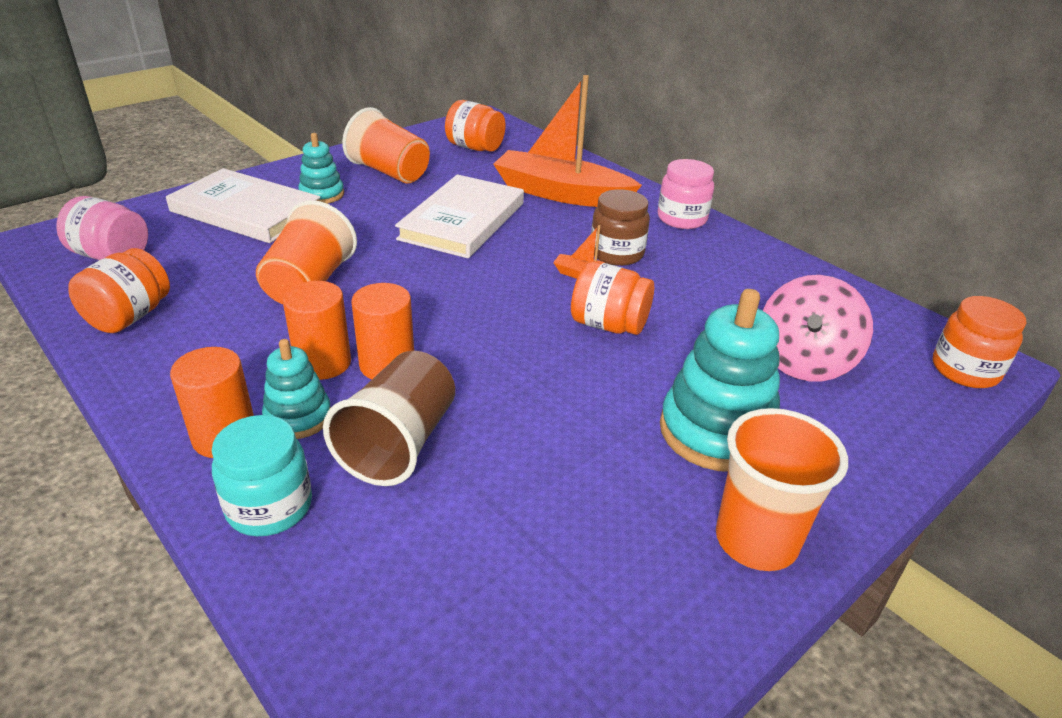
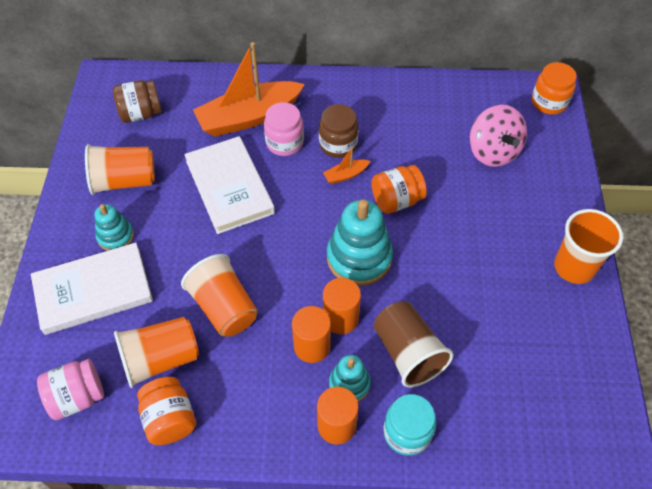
camera: 45 degrees left, 20 degrees up
(202, 278) = (161, 359): none -> orange cup
(475, 147) = (141, 113): orange jar -> brown jar
(682, 219) = (334, 88): pink jar -> pink jar (284, 143)
(716, 432) = (506, 225): turquoise stacking toy -> turquoise stacking toy (359, 258)

